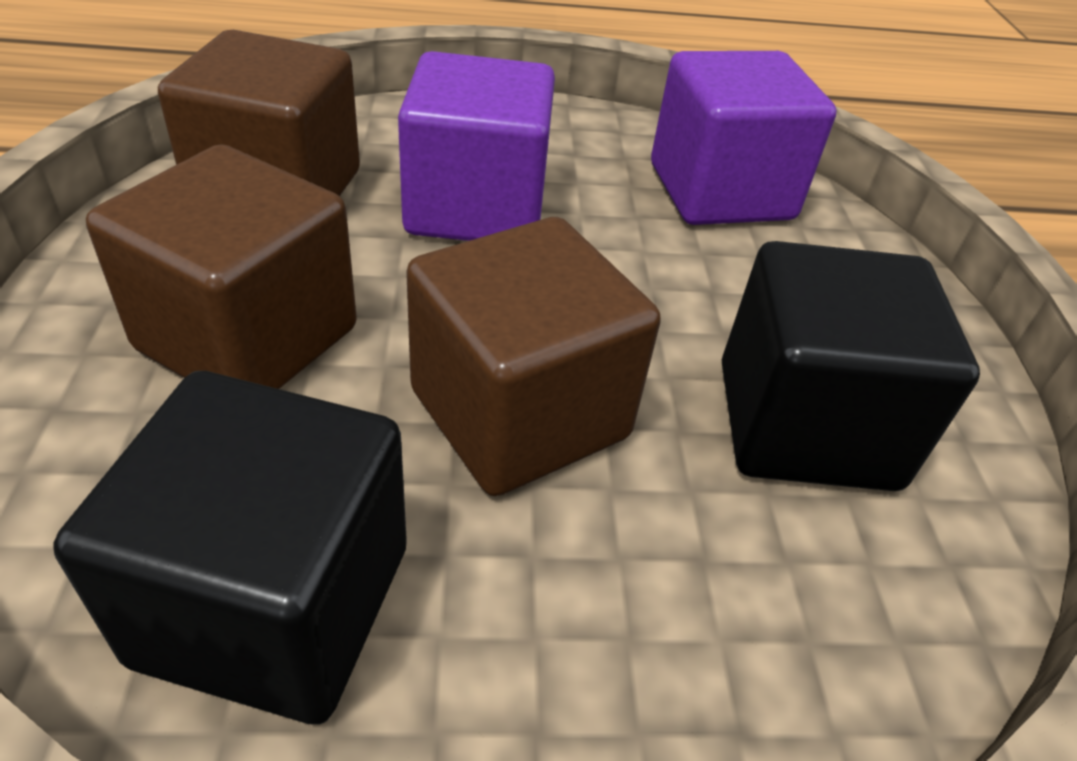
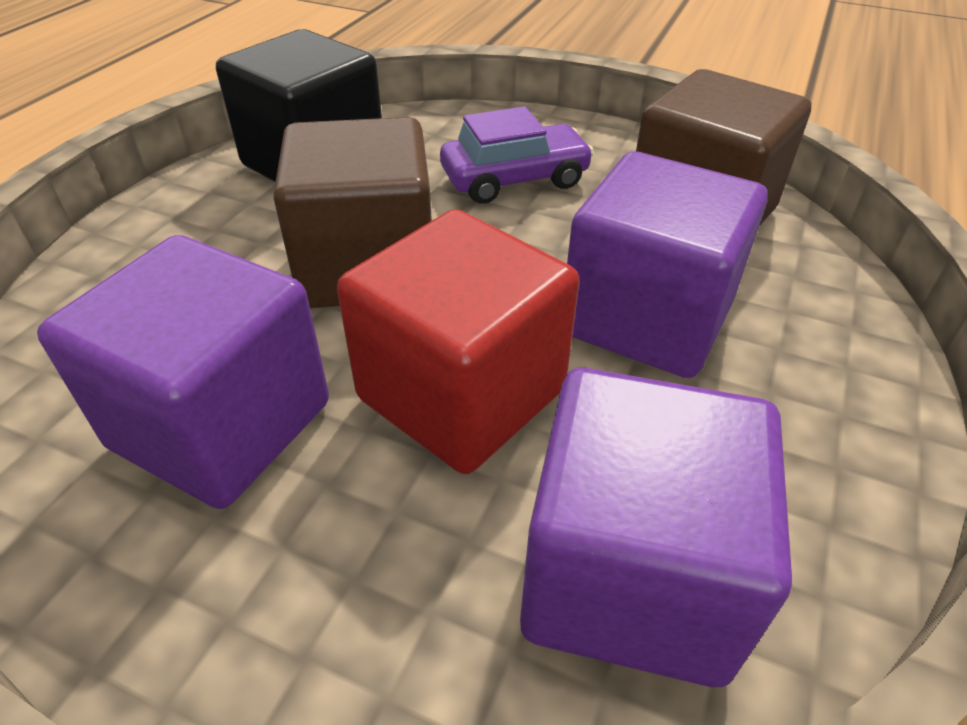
camera: 120 degrees right, 0 degrees up
(248, 338) = (515, 179): brown cube -> purple car
(646, 289) = (461, 394): none -> red cube
(805, 425) = (222, 425): black cube -> purple cube

